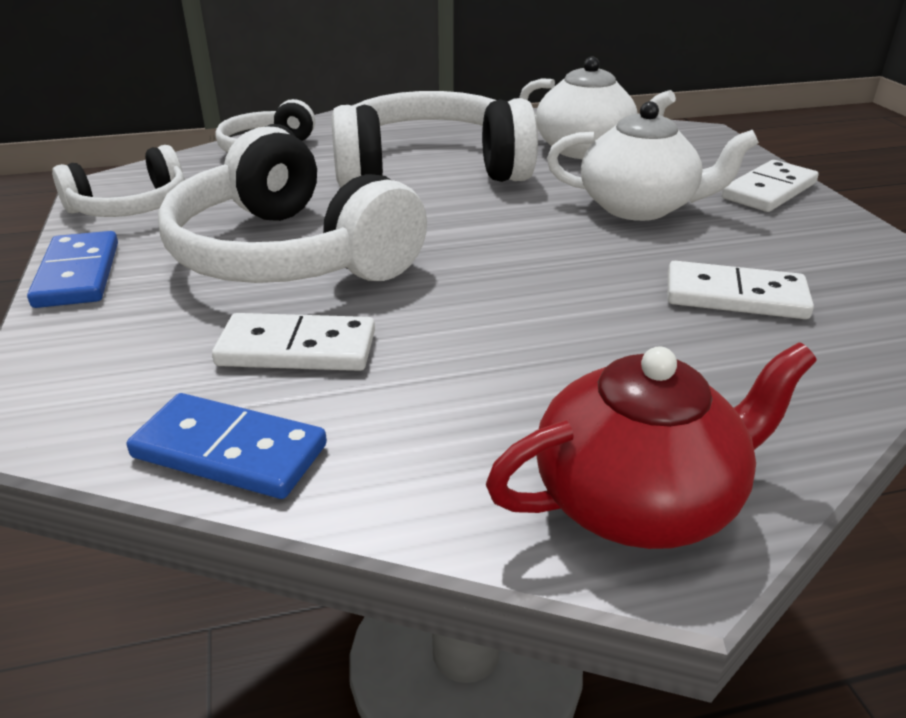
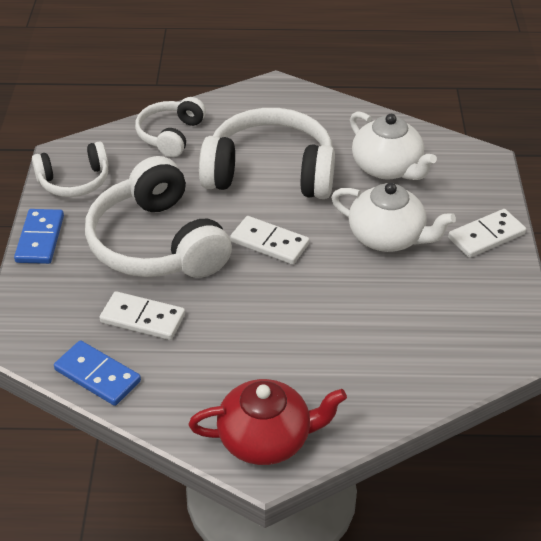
camera: 15 degrees right, 10 degrees up
(735, 296) = (395, 327): white domino -> white domino (269, 243)

